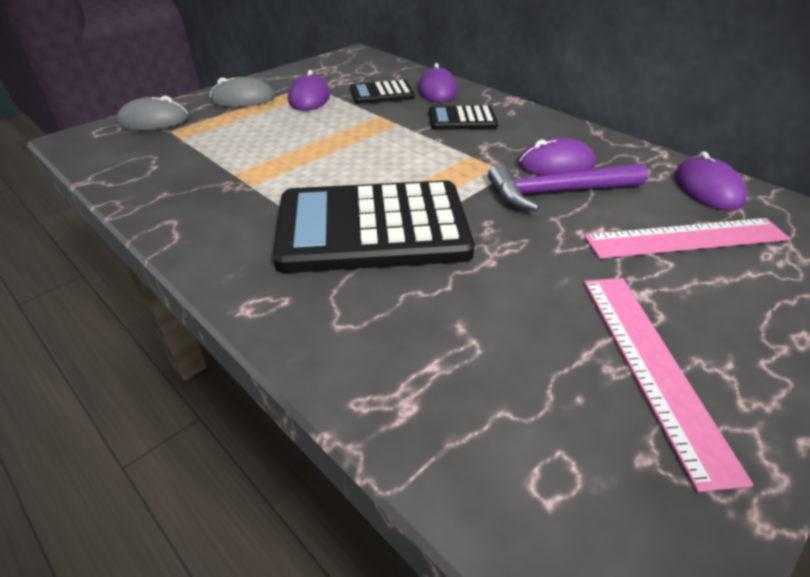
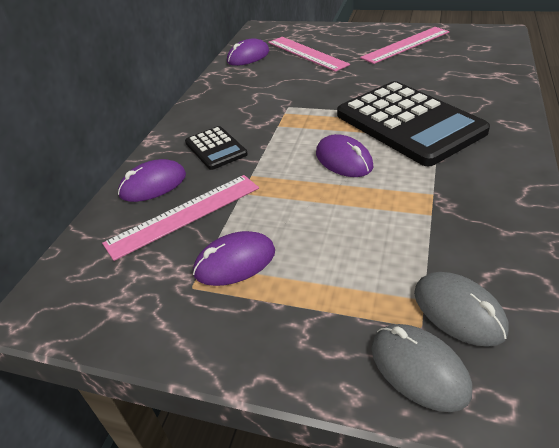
camera: 115 degrees left, 0 degrees up
(243, 99) = (281, 323): grey mouse -> grey mouse (458, 311)
(381, 93) = (184, 215): black calculator -> pink ruler
(556, 164) = (260, 96): purple mouse -> purple mouse (343, 160)
(557, 192) = (296, 87): purple hammer -> none

